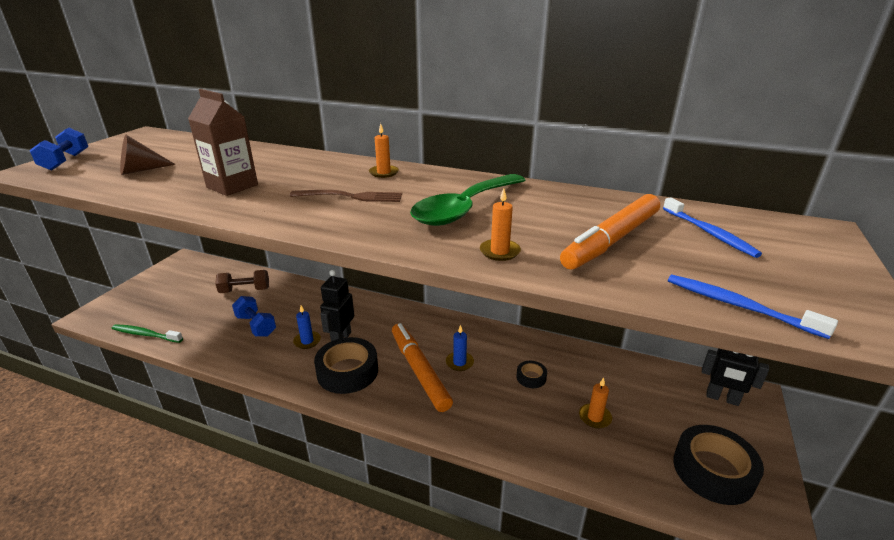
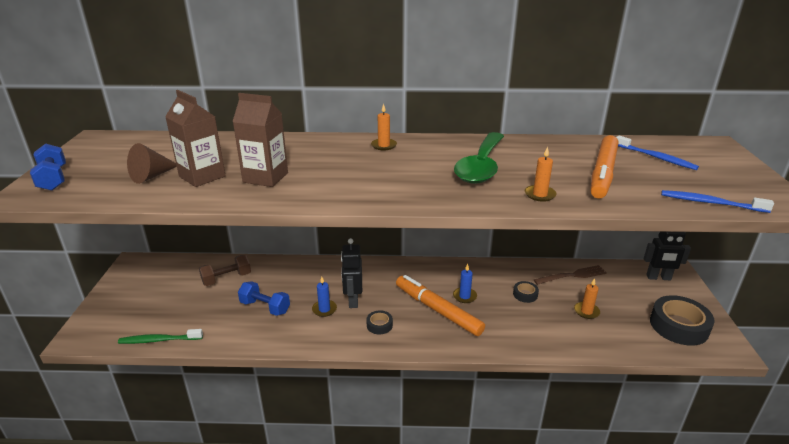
camera: 20 degrees left, 0 degrees up
(180, 177) = (202, 176): none -> brown carton
(347, 371) = (379, 325): black tape -> black tape, size x0.48
(351, 197) = (382, 170): brown fork -> brown fork (572, 275)

